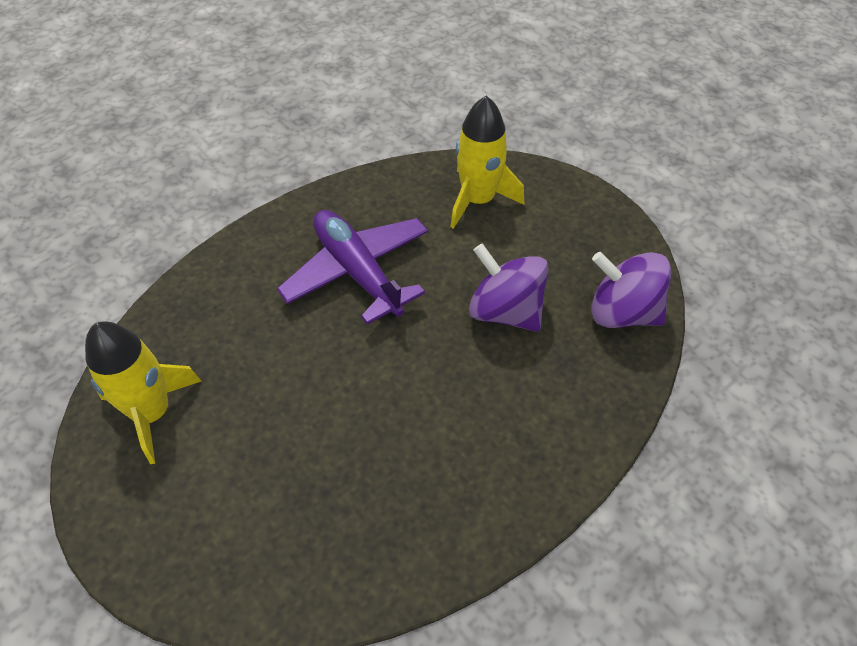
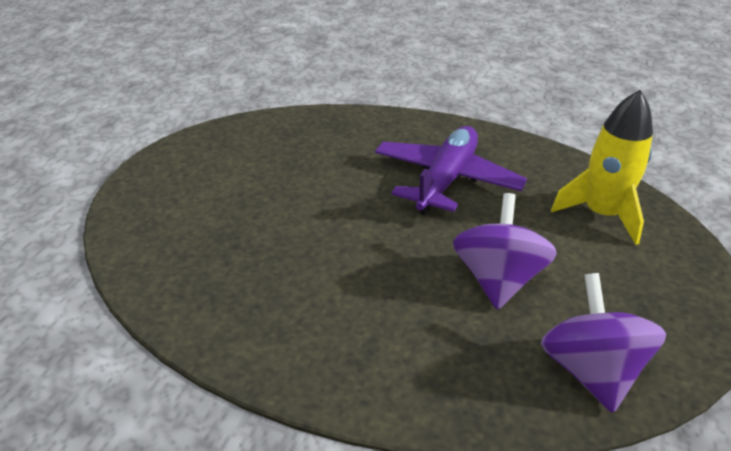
camera: 60 degrees right, 15 degrees down
(152, 412) = (246, 144): yellow rocket -> none

